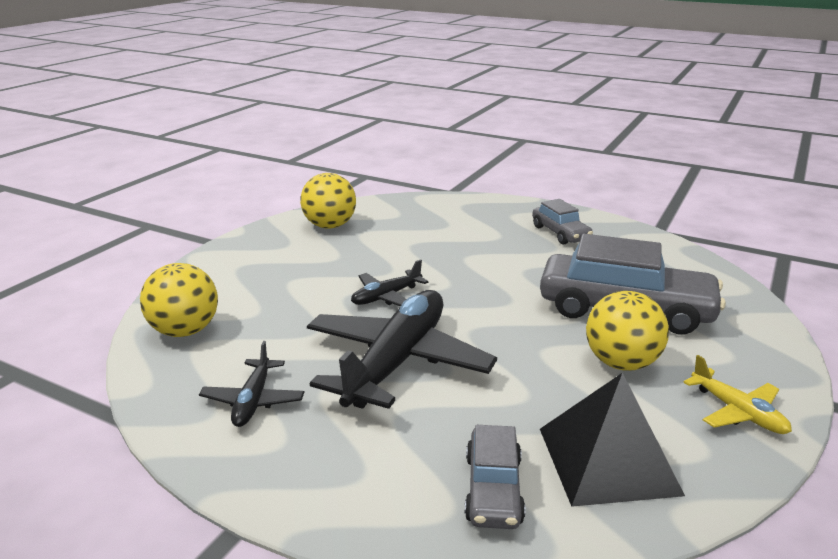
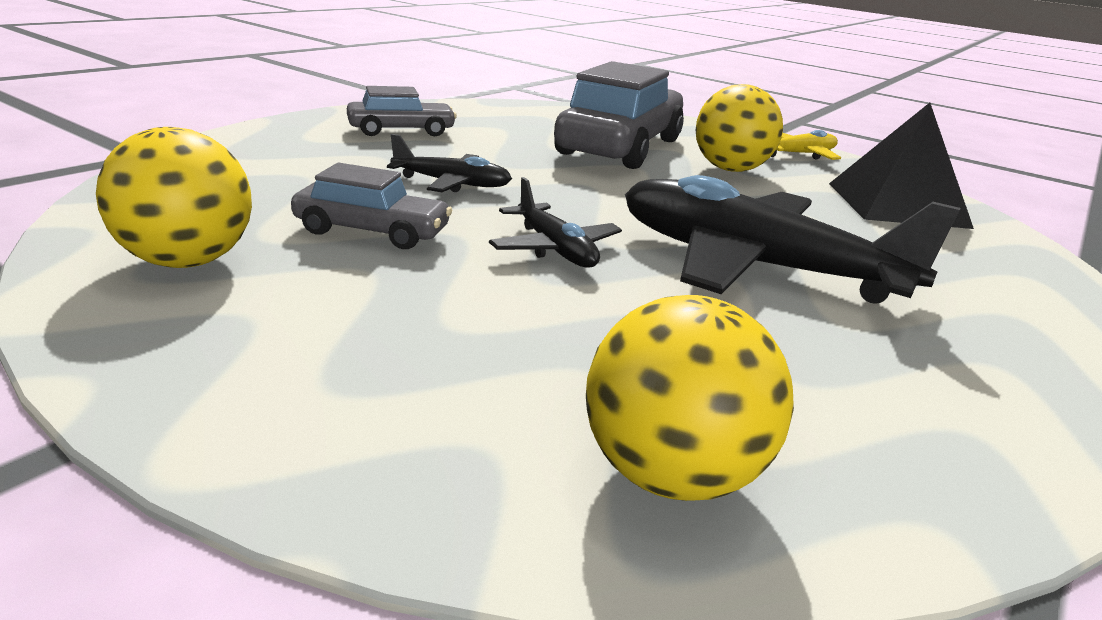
camera: 85 degrees left, 0 degrees up
(253, 401) = (906, 386): black plane -> black plane (452, 184)
(493, 489) = (977, 253): grey car -> grey car (372, 231)

